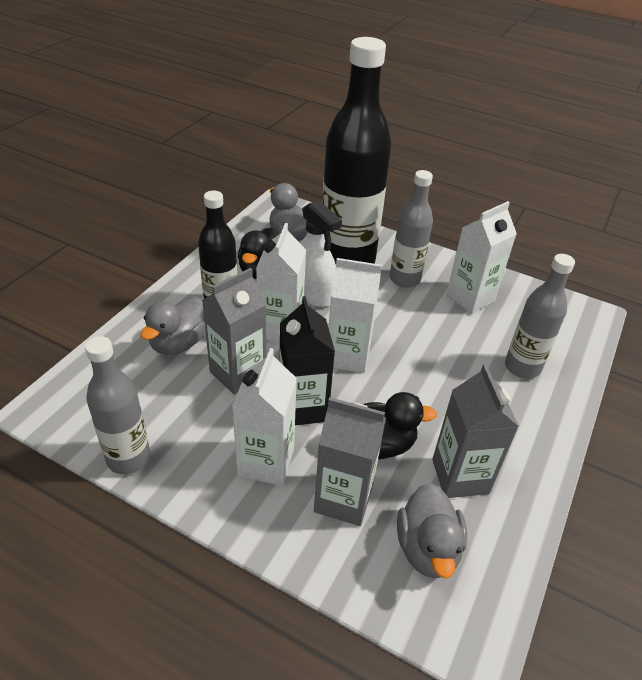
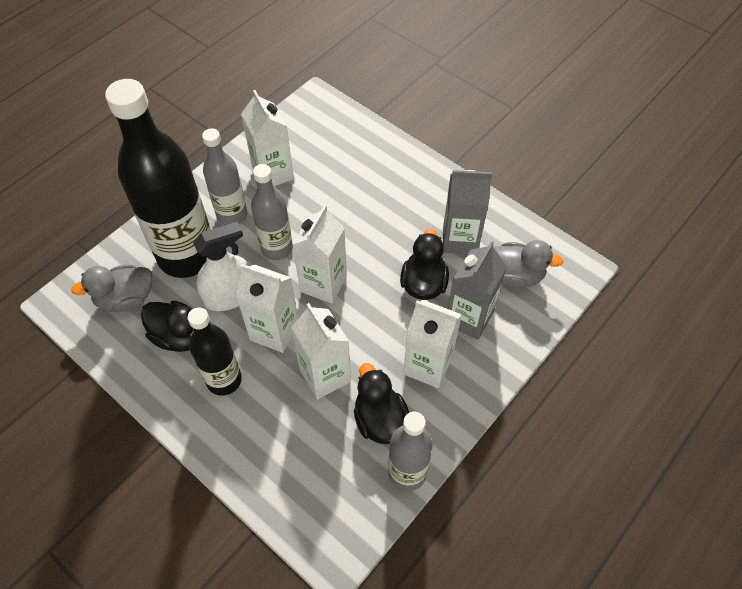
camera: 75 degrees left, 15 degrees up
(178, 343) = (272, 424): grey duck -> none
(191, 426) = (380, 419): none -> black duck
(238, 373) = (325, 375): grey carton -> white carton
(303, 407) = (376, 329): black carton -> none
(522, 367) = (363, 166): grey bottle -> grey bottle (277, 248)

